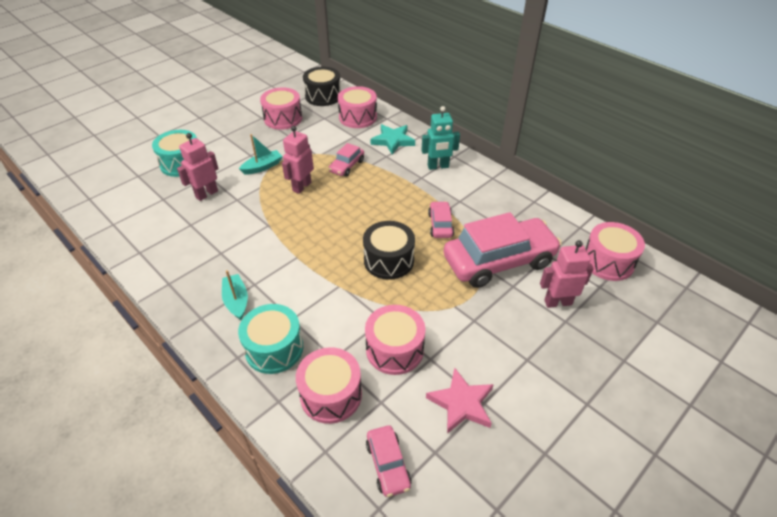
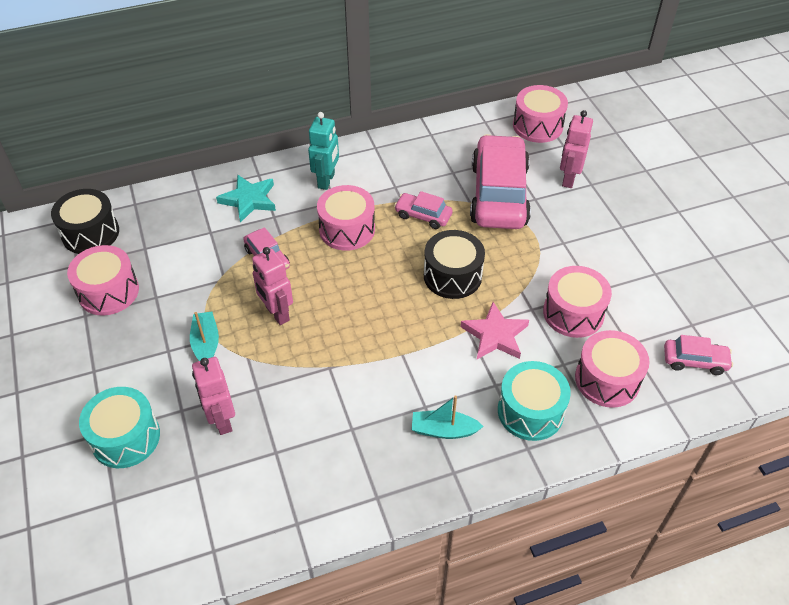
camera: 65 degrees left, 5 degrees up
(358, 117) = (172, 215): pink drum -> pink drum (347, 229)
(461, 403) = (651, 288): pink star -> pink star (495, 335)

